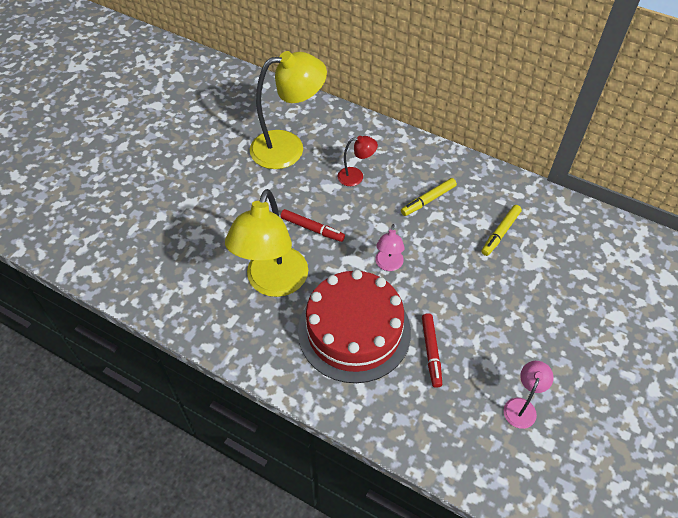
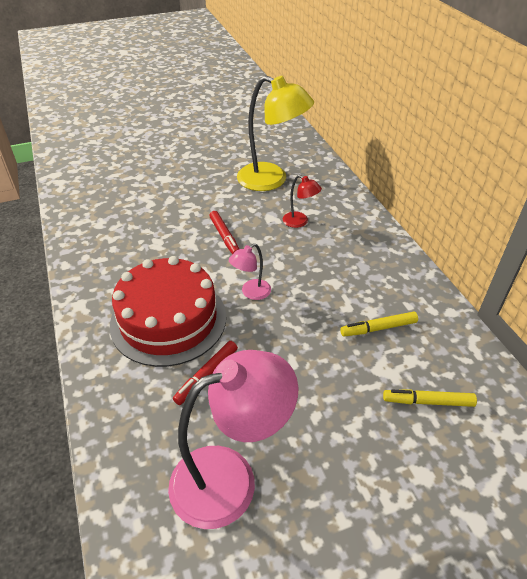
camera: 40 degrees right, 10 degrees down
(273, 283) = (154, 254): yellow lamp -> none
(428, 200) = (340, 268): yellow marker -> yellow marker (428, 402)
(522, 406) = (230, 478): pink lamp -> pink lamp, size x2.14

